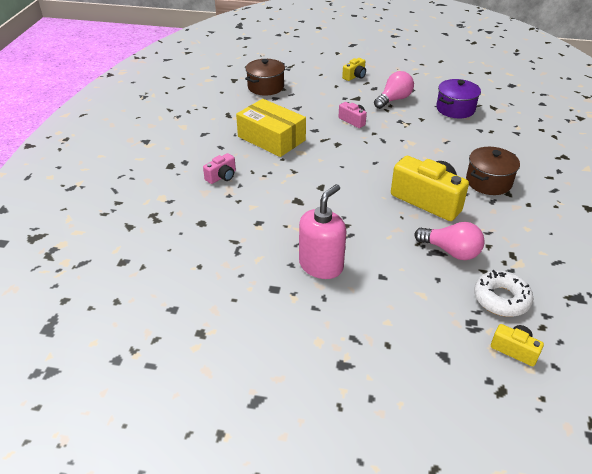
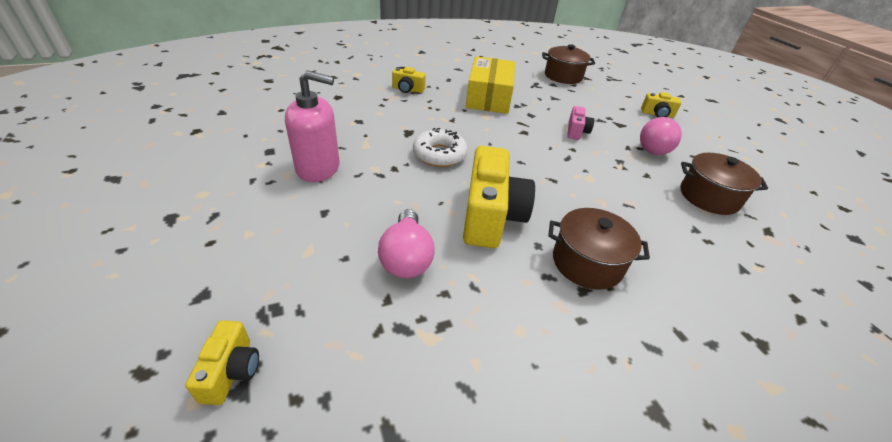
camera: 55 degrees right, 0 degrees up
(222, 176) = (407, 89): pink camera -> yellow camera
(393, 100) = (654, 147): pink light bulb -> pink light bulb turned 105 degrees clockwise
(455, 109) = (709, 197): purple pot -> brown pot
(501, 299) = (337, 331): white donut -> white donut (439, 154)

